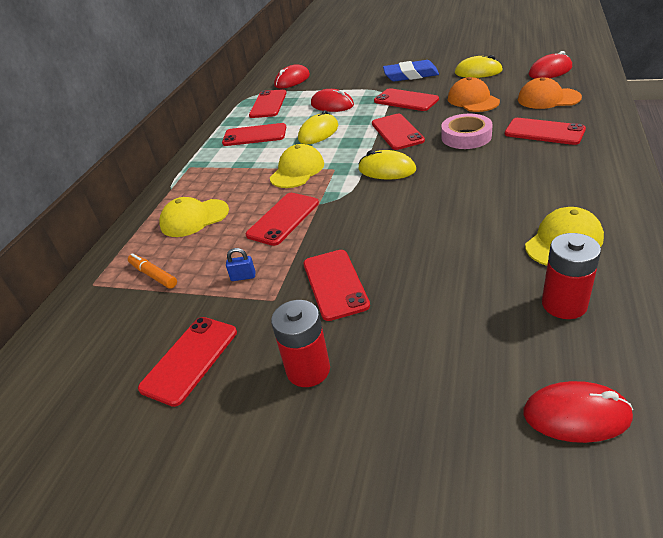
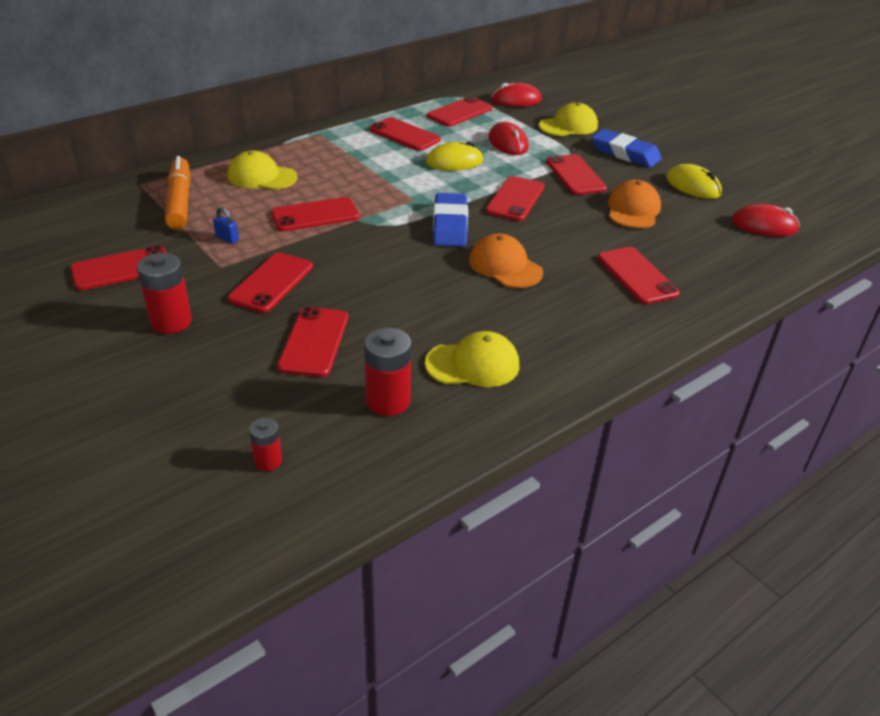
camera: 30 degrees right, 0 degrees up
(153, 275) = (180, 201): orange marker -> orange marker, size x1.73
(297, 170) = (385, 184): yellow cap -> yellow cap (568, 126)
(387, 169) = (450, 225): yellow mouse -> blue eraser
(442, 302) = (314, 342): none -> red phone
(466, 136) = (563, 238): pink tape -> none
(548, 98) = (704, 250): orange cap -> orange cap (505, 266)
(576, 415) = (268, 461): red mouse -> red battery

